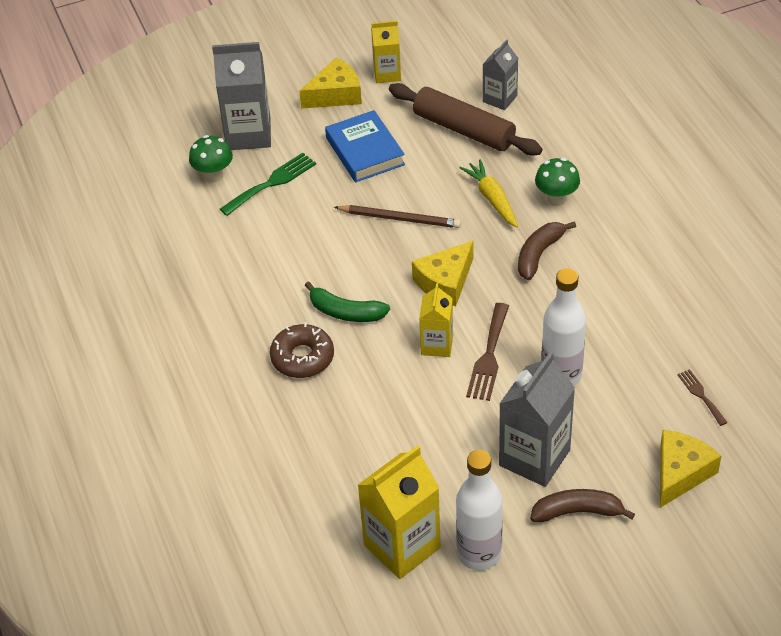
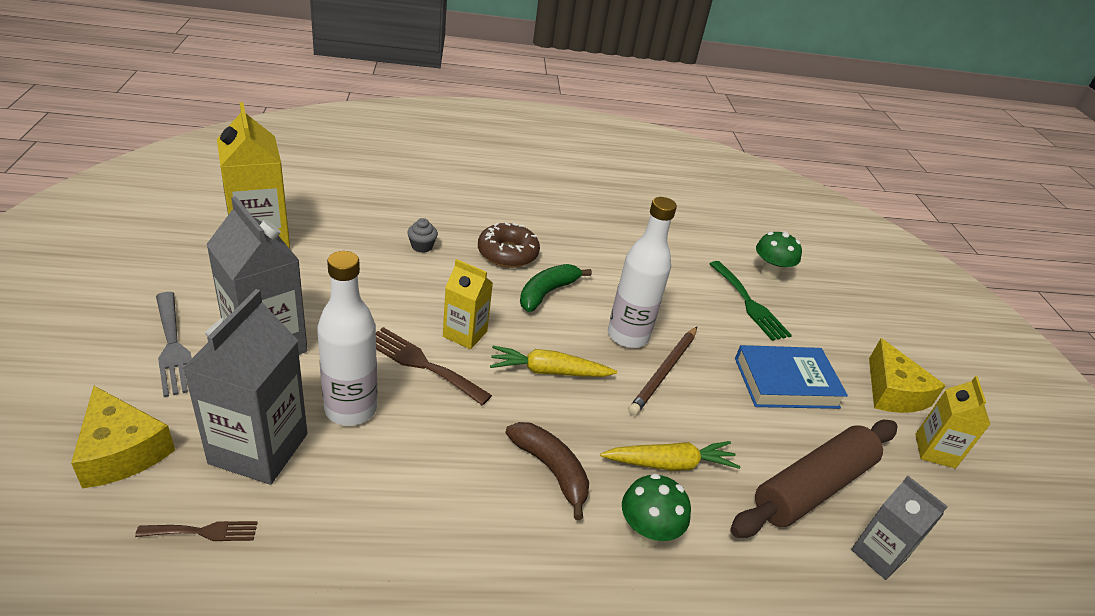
camera: 100 degrees right, 10 degrees down
(248, 134) = (829, 311): grey carton -> grey carton (259, 448)
(334, 422) = (422, 246): none -> grey cupcake
(445, 282) = (549, 371): yellow cheese -> yellow carrot
(479, 553) = (204, 272): white bottle -> white bottle (628, 336)
(577, 512) = (173, 347): brown banana -> grey fork

